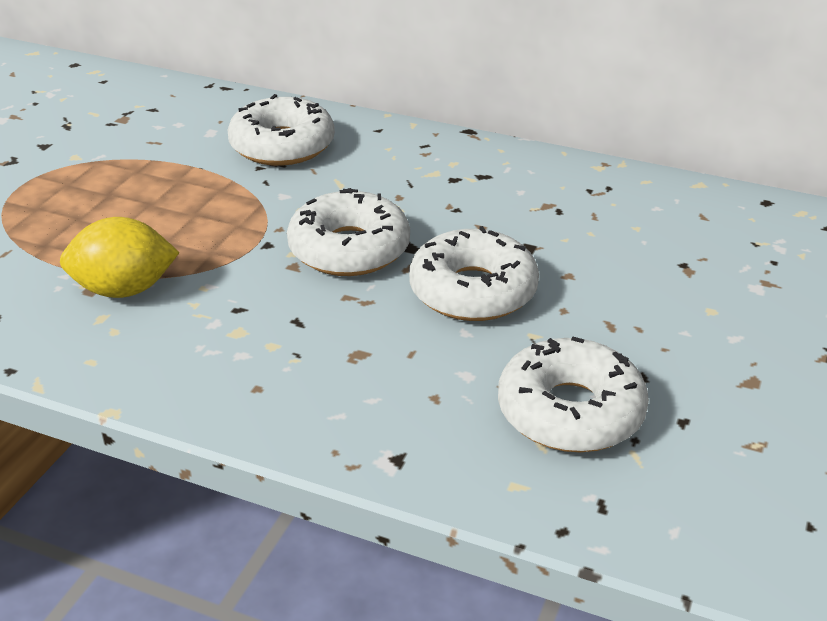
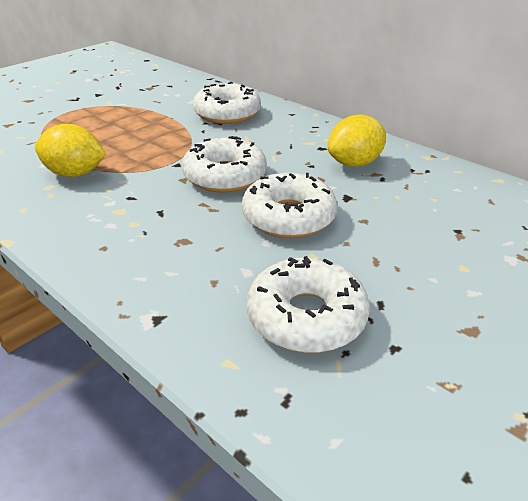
camera: 20 degrees right, 0 degrees up
(512, 195) = (354, 163): none -> yellow lemon

